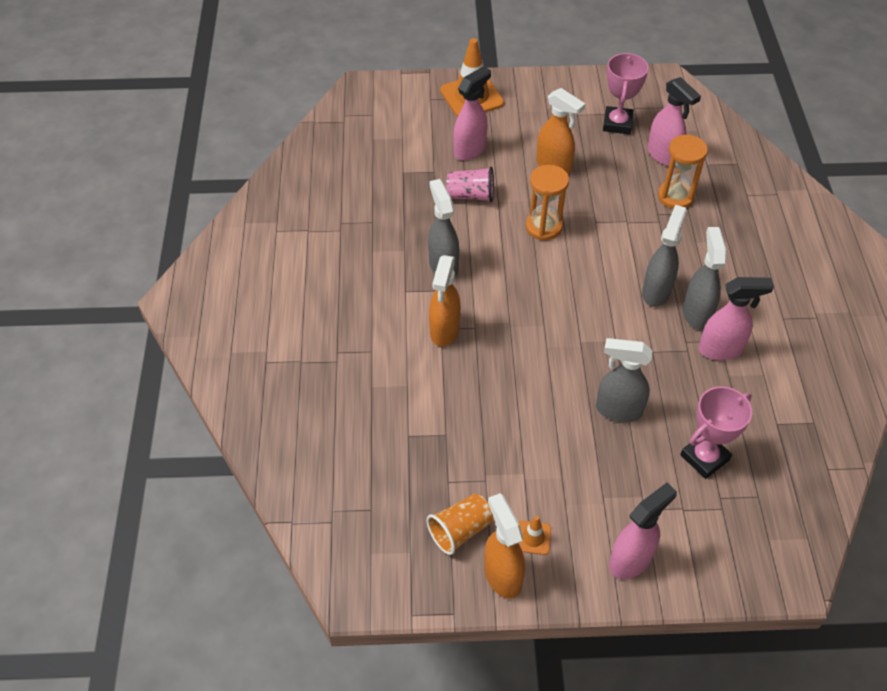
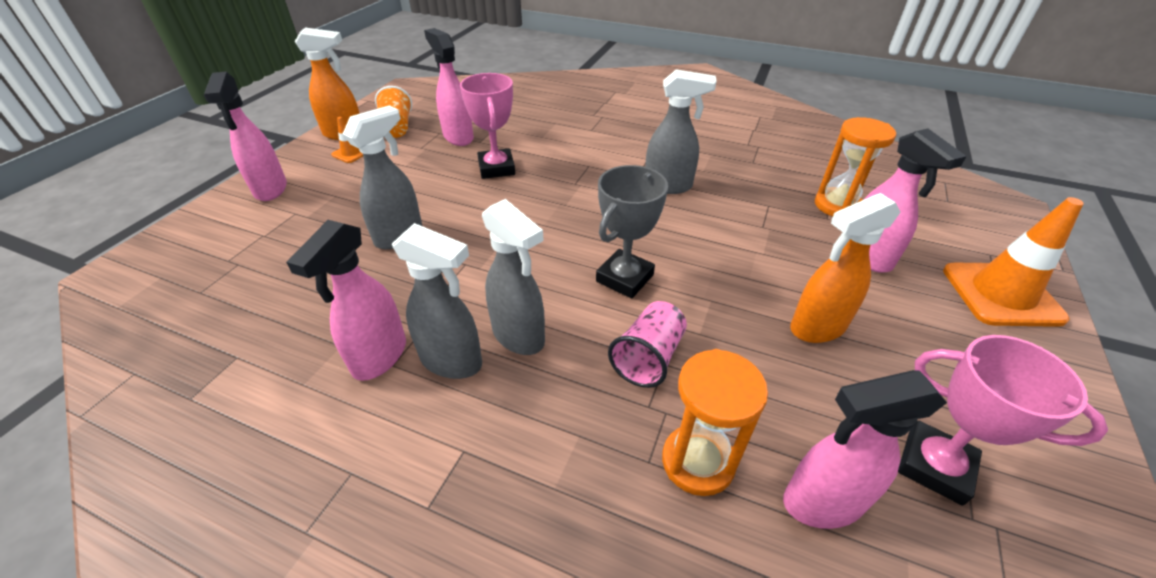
camera: 115 degrees right, 10 degrees down
(444, 331) = (584, 166): orange spray bottle -> none
(448, 458) = (458, 137): none -> pink spray bottle
(471, 195) = (774, 233): pink cup -> pink cup (648, 357)
(543, 227) = (693, 274): orange hourglass -> orange hourglass (837, 205)
(571, 259) = (624, 278): none -> grey trophy
(704, 457) = (283, 272): pink trophy -> pink trophy (496, 168)

